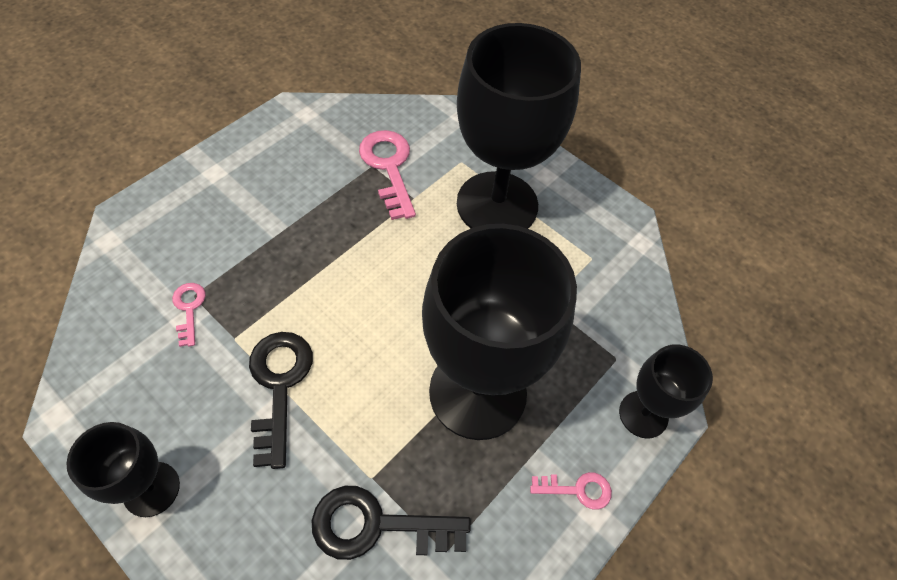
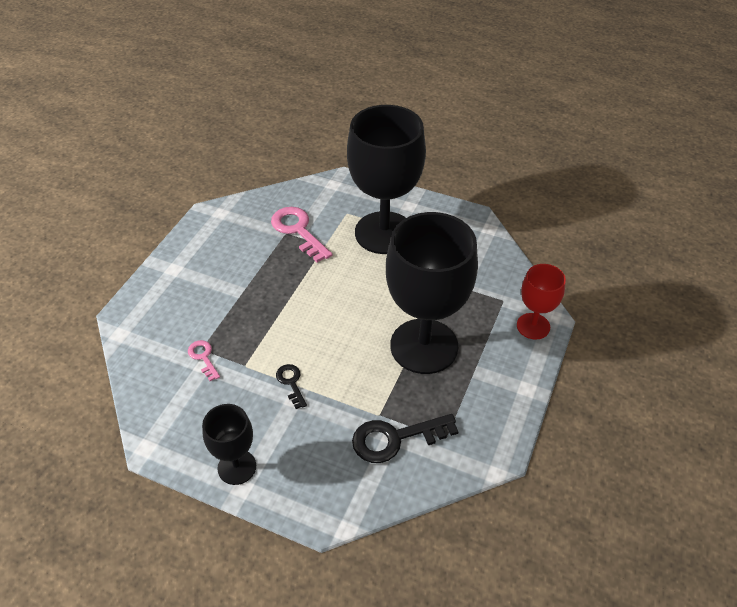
camera: 15 degrees left, 10 degrees down
(279, 386) = (291, 383): black key -> black key, size x0.54
(577, 490) = (511, 379): pink key -> none
(643, 414) = (533, 326): black goblet -> red goblet

